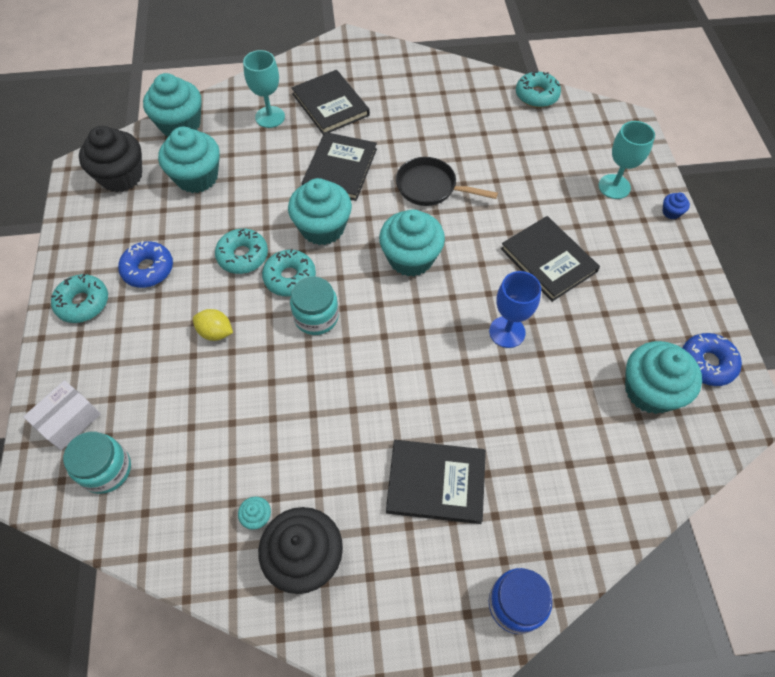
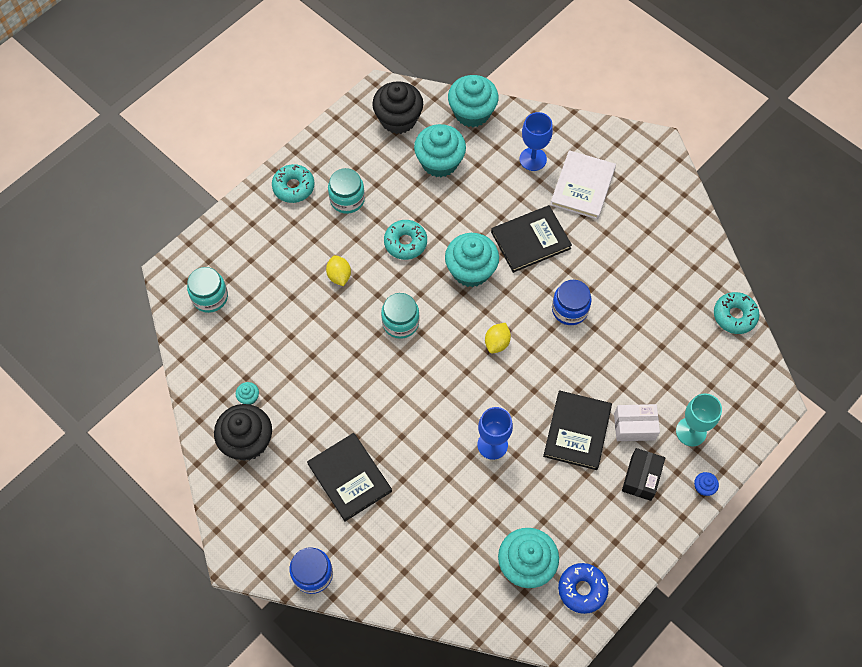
camera: 50 degrees right, 5 degrees up
(69, 421) = (220, 252): white box -> white box (634, 426)
(148, 269) = (347, 199): blue donut -> turquoise jar
(270, 117) = (533, 159): turquoise goblet -> blue goblet
(290, 278) = (415, 283): turquoise donut -> none
(330, 104) = (583, 186): black book -> white book
(410, 258) = (497, 343): turquoise cupcake -> yellow lemon
(430, 187) = (569, 309): black pan -> blue jar
(629, 246) = (641, 478): none -> black box

